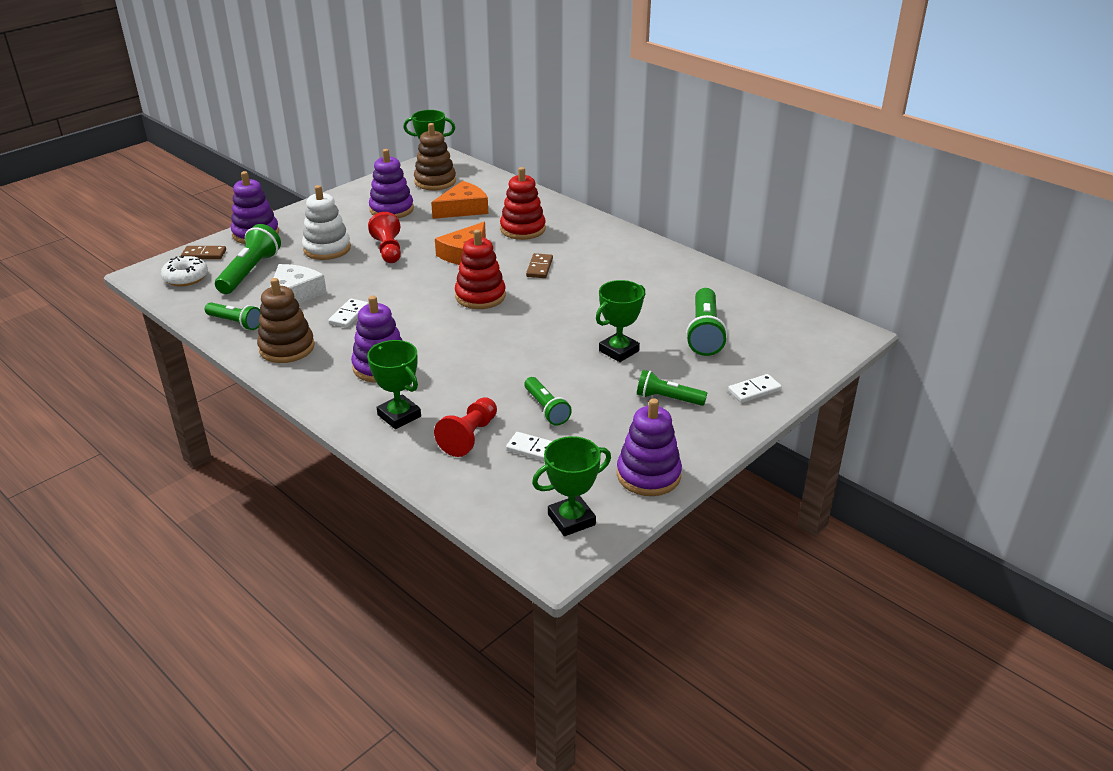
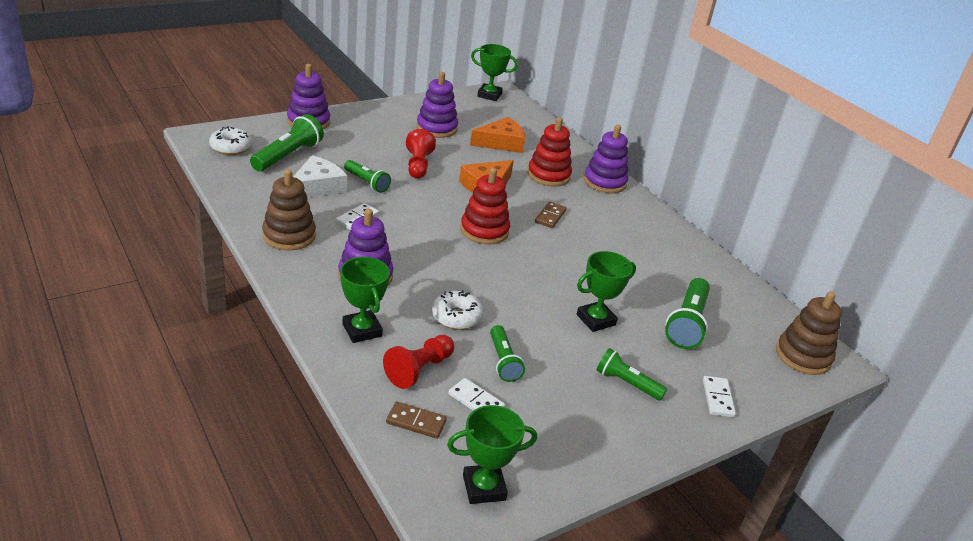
camera: 10 degrees right, 0 degrees up
(204, 254) = (256, 130): brown domino -> brown domino (416, 422)
(235, 323) = (254, 200): green flashlight -> green flashlight (367, 183)
(327, 249) = (364, 151): white stacking toy -> none
(435, 181) = (486, 111): brown stacking toy -> brown stacking toy (803, 356)
(485, 381) = (456, 317): none -> white donut
(648, 475) = (578, 461): purple stacking toy -> purple stacking toy (604, 182)
(754, 390) = (717, 398): white domino -> white domino turned 75 degrees counterclockwise

